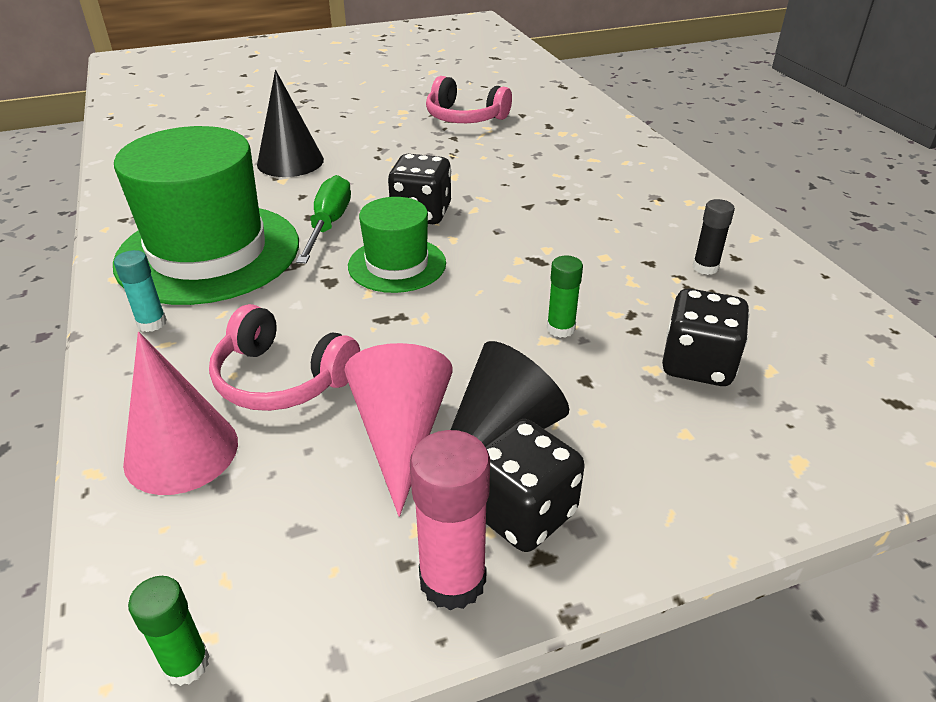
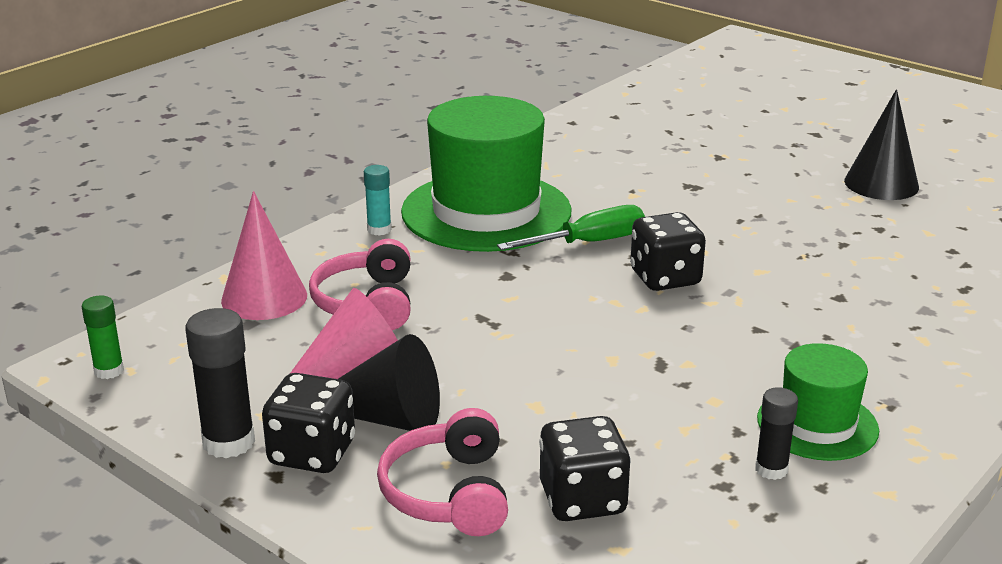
camera: 60 degrees right, 10 degrees down
(290, 162) = (669, 185): black cone -> black cone (881, 184)
(397, 264) = (566, 296): green hat -> green hat (817, 424)
(452, 580) = (228, 442): pink glue stick -> black glue stick
(464, 117) = (899, 234): pink headphones -> pink headphones (448, 493)
(560, 328) = (559, 407): green glue stick -> none

